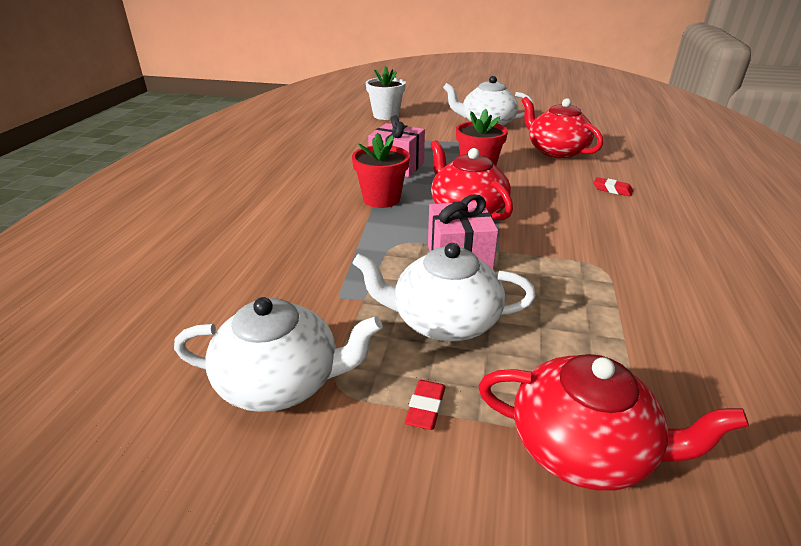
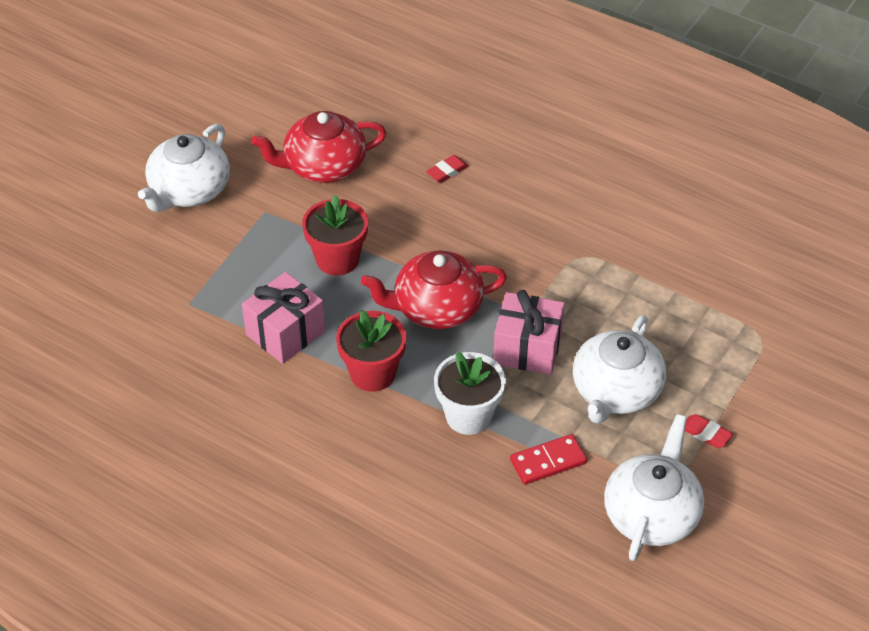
camera: 70 degrees left, 15 degrees up
(329, 295) = (548, 461): none -> red domino
(386, 115) = (79, 290): white flower pot -> white flower pot (468, 416)
(583, 447) = (762, 365): red teapot -> none

